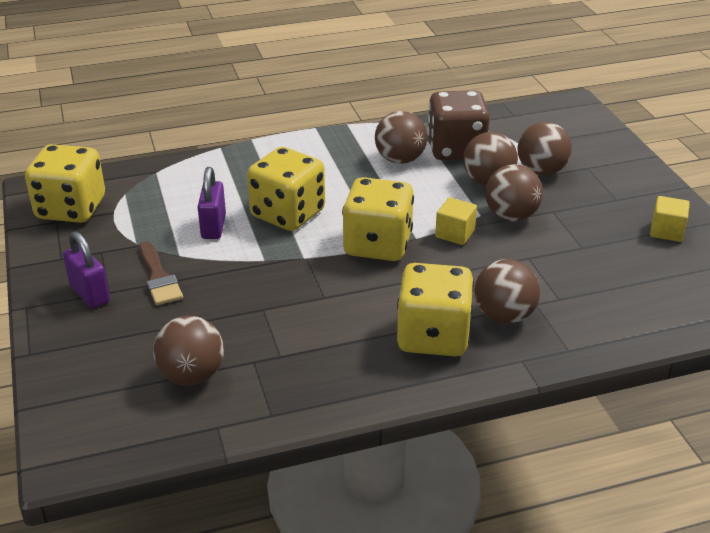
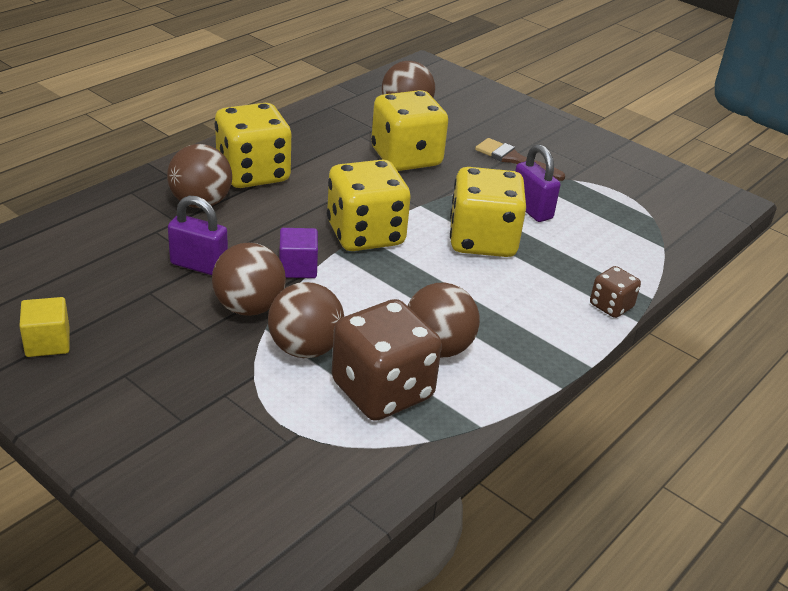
camera: 145 degrees right, 0 degrees up
(71, 209) = (670, 191): yellow dice -> yellow dice (406, 158)
(90, 294) = (545, 137): purple padlock -> purple padlock (199, 265)
(255, 150) = (611, 306): none -> brown dice
(455, 234) = (298, 268): yellow cube -> purple cube
(541, 171) = (245, 390): brown ball -> none

